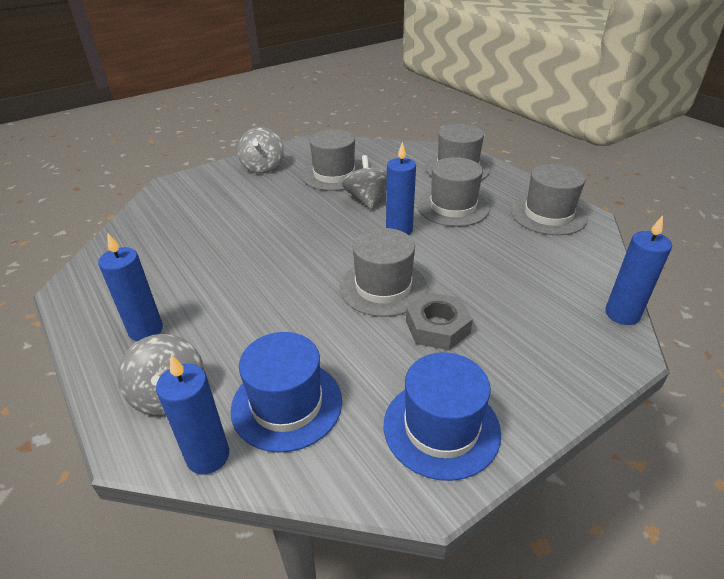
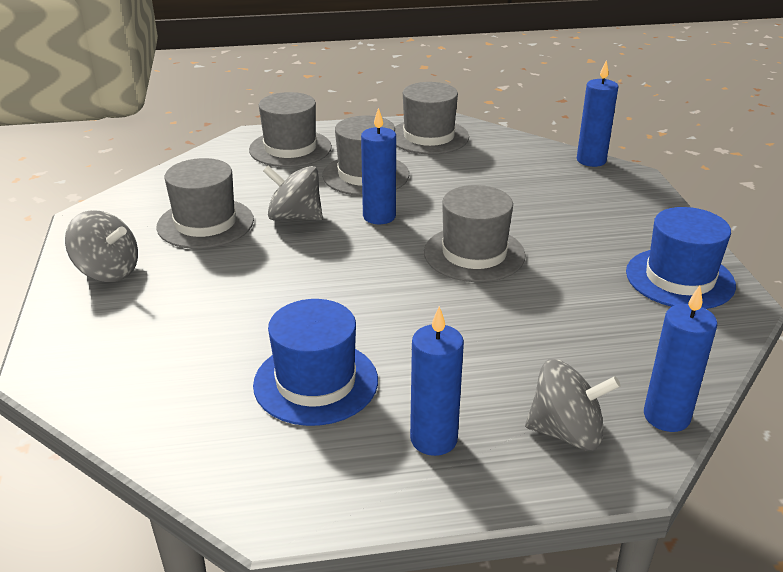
camera: 65 degrees left, 5 degrees down
(287, 404) = (617, 353): blue hat -> blue hat (316, 382)
(437, 327) = (555, 243): grey nut -> none

